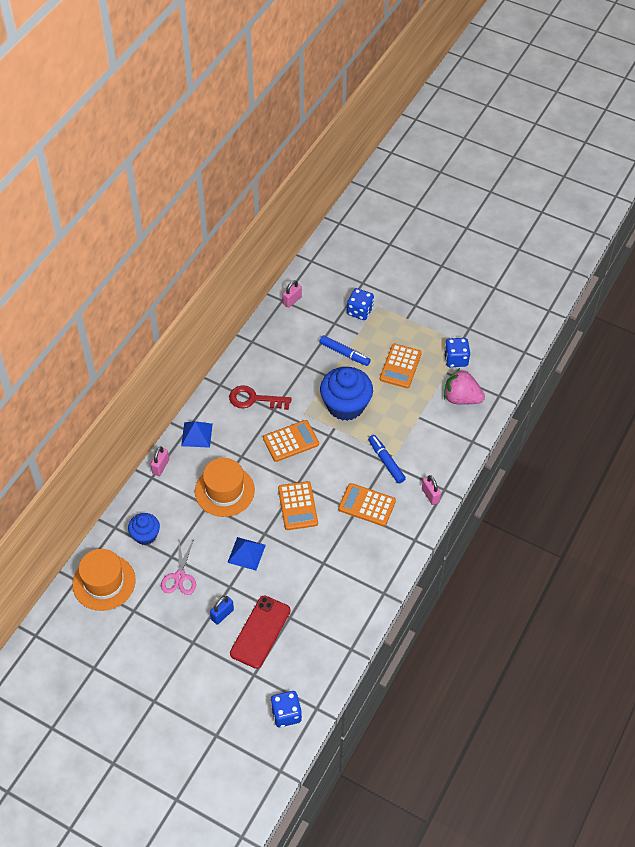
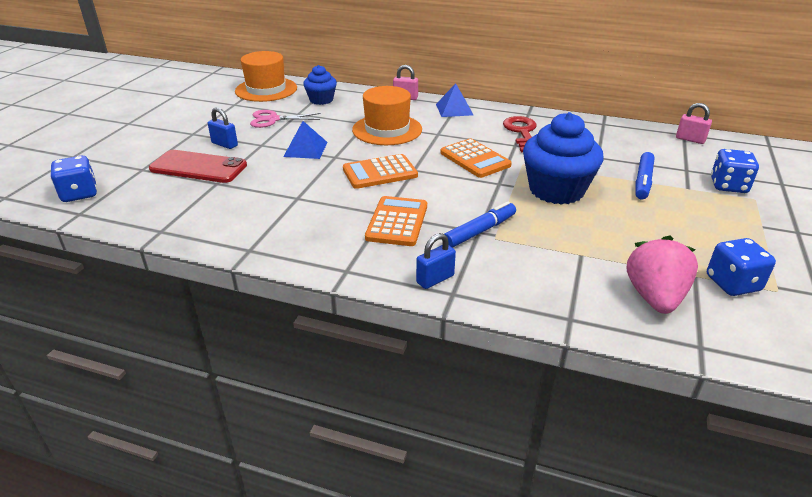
camera: 80 degrees right, 20 degrees down
(400, 366) = (664, 228): orange calculator -> none
(430, 495) = (435, 279): pink padlock -> blue padlock

